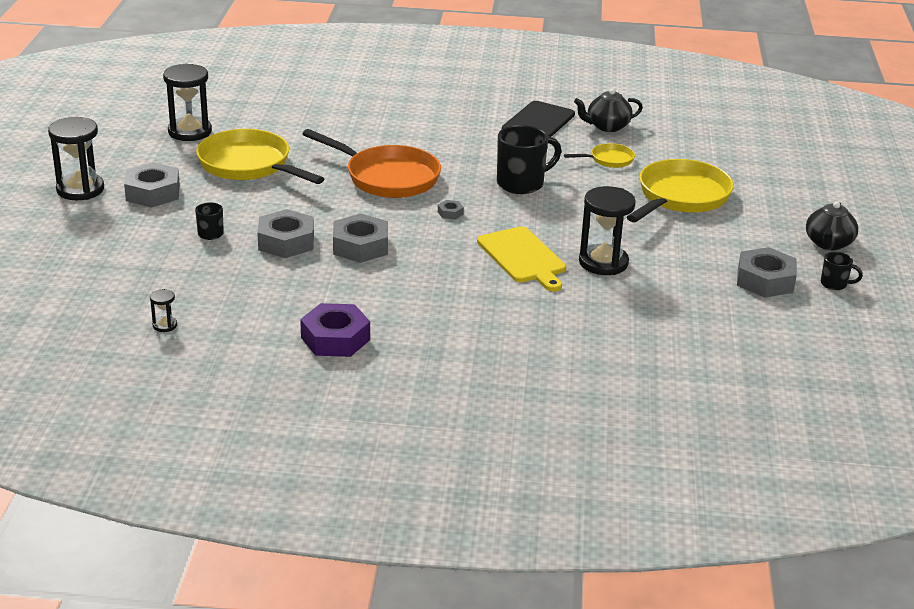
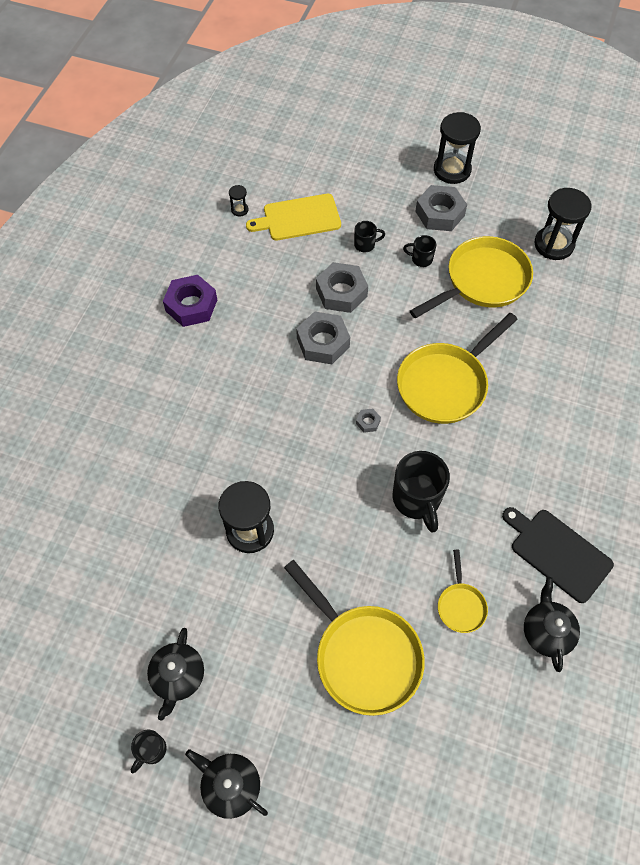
camera: 105 degrees right, 30 degrees up
(225, 199) = (421, 259): none -> black mug
(387, 177) = (445, 384): orange pan -> yellow pan
(523, 257) = (275, 464): yellow cutting board -> yellow cutting board (298, 218)
(765, 280) = (178, 676): grey nut -> black teapot

